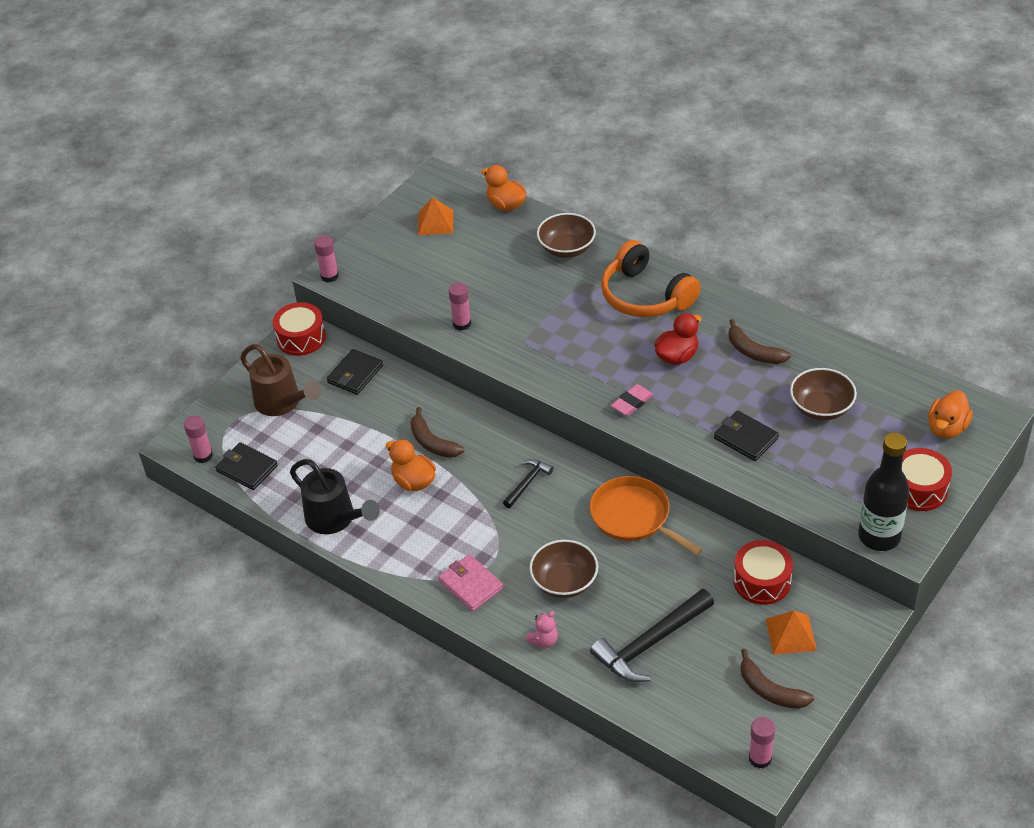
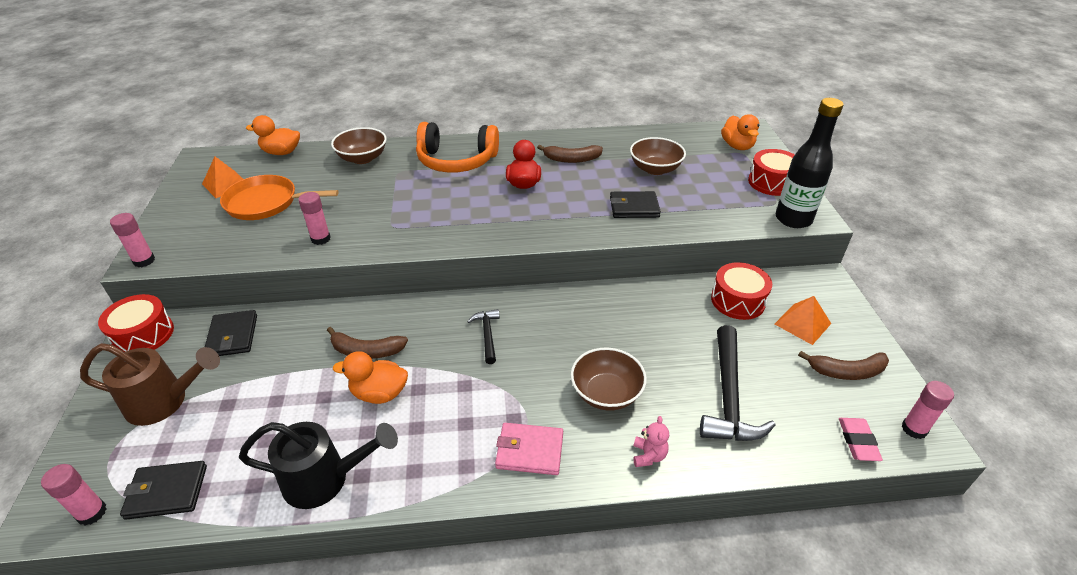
camera: 45 degrees left, 5 degrees down
(632, 403) = (527, 225): pink eraser -> pink eraser (858, 441)
(633, 517) = (599, 311): orange pan -> orange pan (266, 203)

